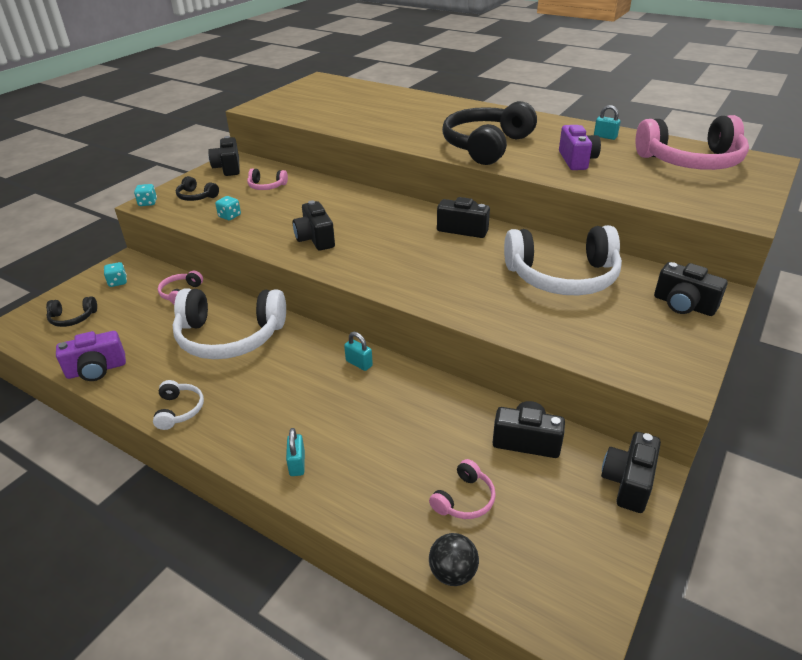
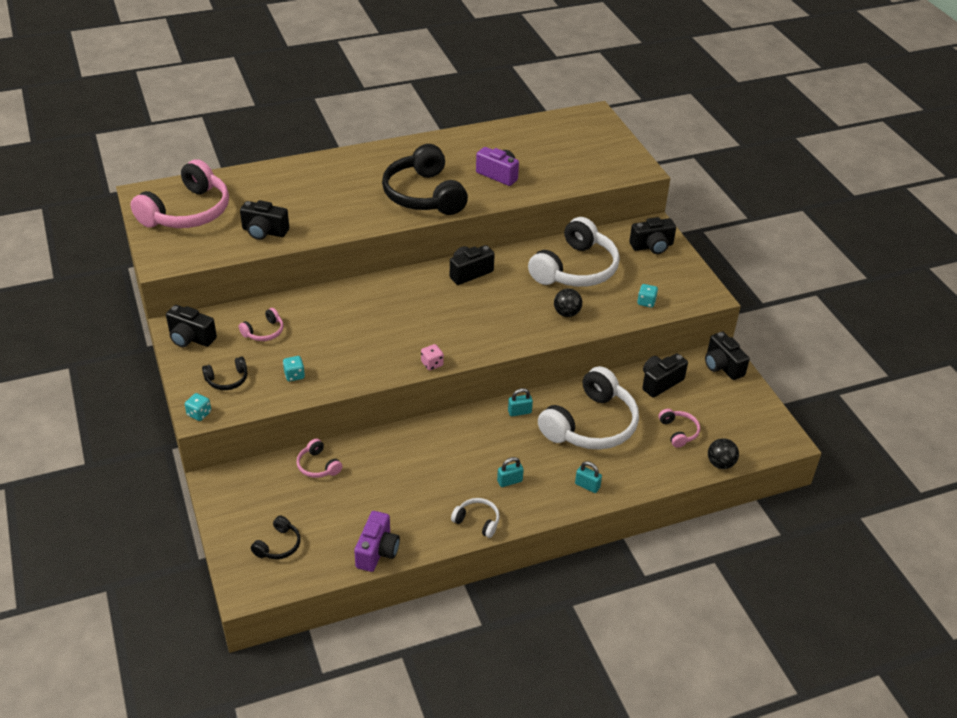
camera: 55 degrees left, 5 degrees up
(118, 282) = (249, 498): turquoise dice -> turquoise dice (646, 302)
(230, 336) = (415, 461): white headphones -> white headphones (591, 424)
(315, 239) = (394, 347): black camera -> black camera (264, 232)
(316, 264) = (432, 364): none -> pink dice
(488, 301) = (566, 313): none -> black ball
(605, 137) = (480, 141): turquoise padlock -> turquoise padlock (509, 481)
(691, 161) = (558, 137): pink headphones -> pink headphones (187, 212)

